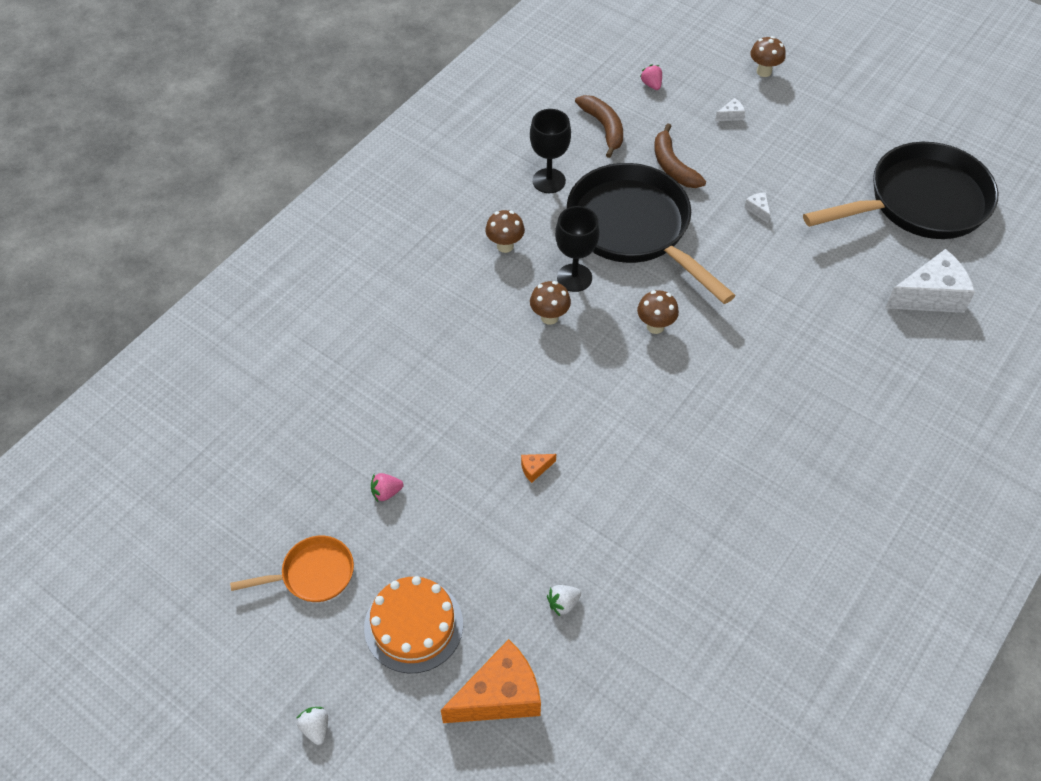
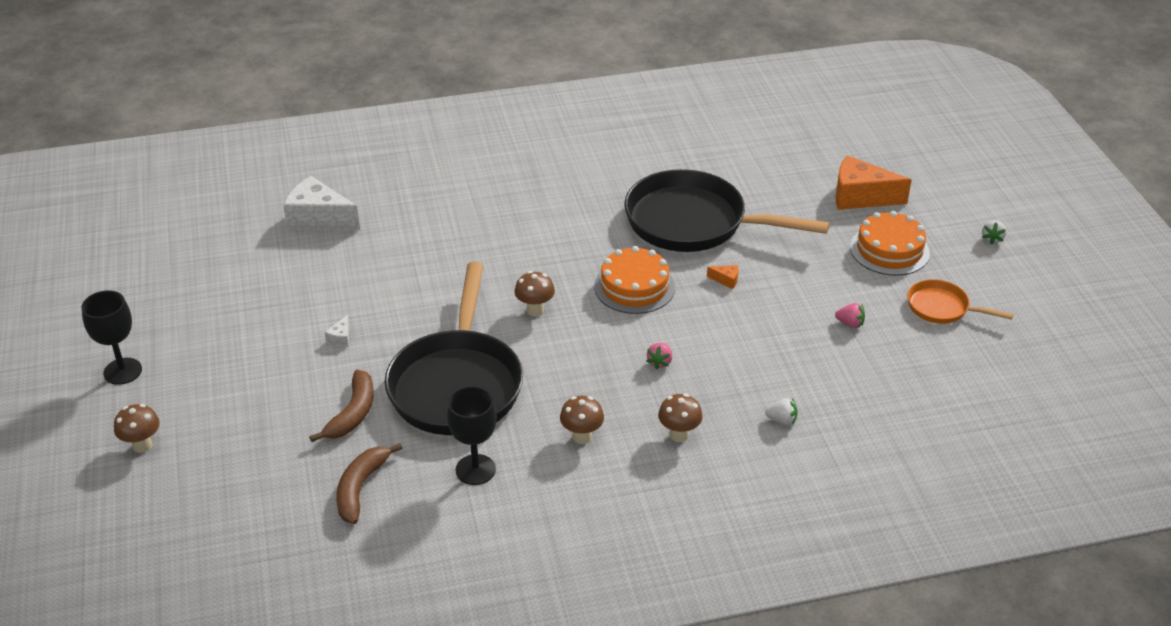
camera: 140 degrees left, 15 degrees down
(549, 317) = (608, 362): brown mushroom -> brown mushroom (679, 435)
(563, 603) = (779, 212): white strawberry -> white strawberry (782, 420)
(574, 278) = (553, 377): black goblet -> black goblet (122, 371)
(604, 405) = (634, 287): none -> orange cake
(651, 85) = (256, 502): pink strawberry -> pink strawberry (660, 362)
(731, 115) = (237, 425): white cheese -> none
(920, 202) = (218, 271): black pan -> black pan (693, 223)

